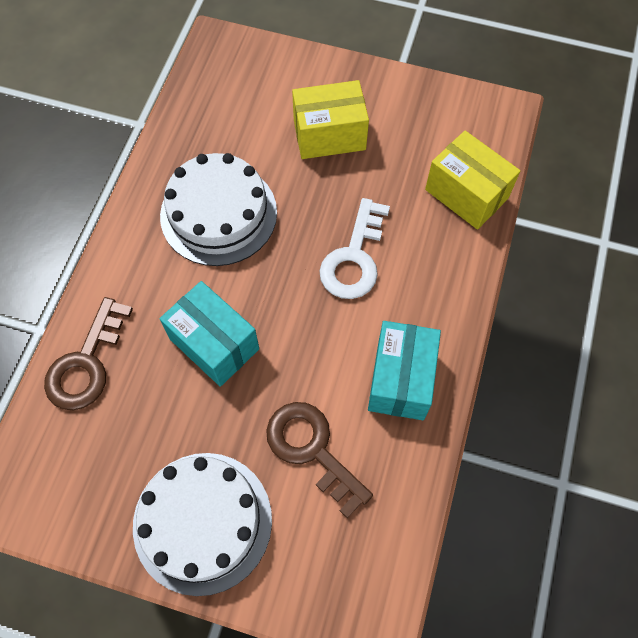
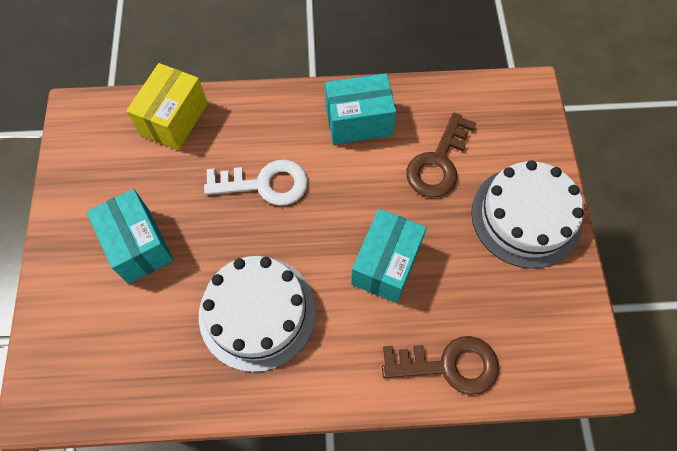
camera: 110 degrees left, 0 degrees up
(329, 135) = (138, 245): yellow box -> turquoise box

